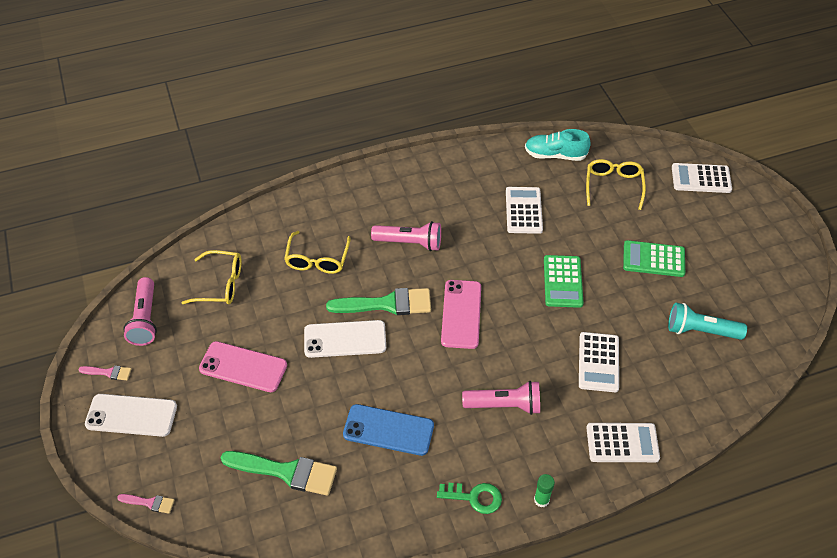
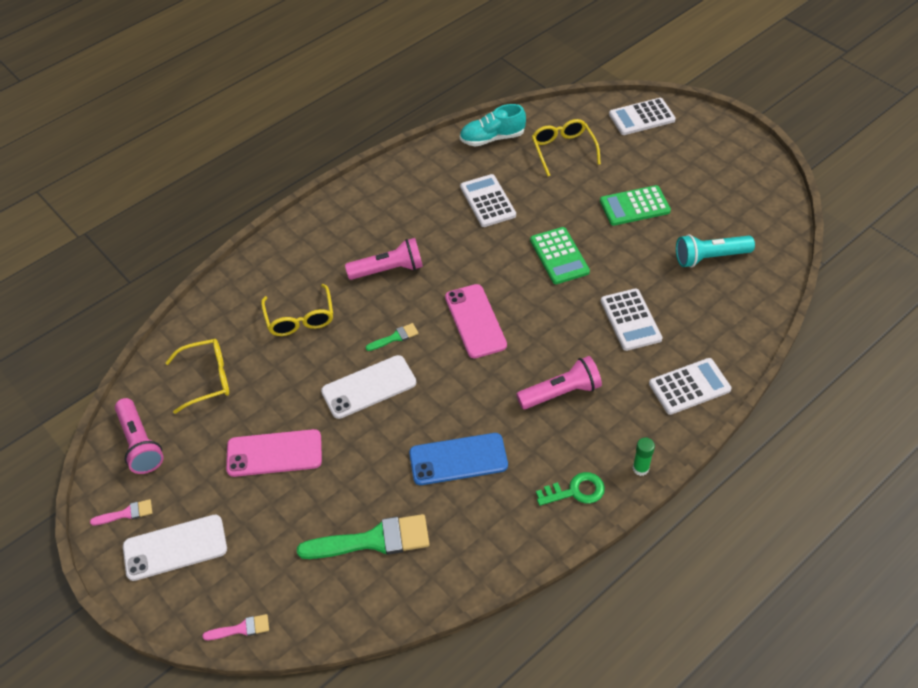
camera: 20 degrees left, 0 degrees up
(387, 304) = (395, 337): green brush -> green brush, size x0.48

